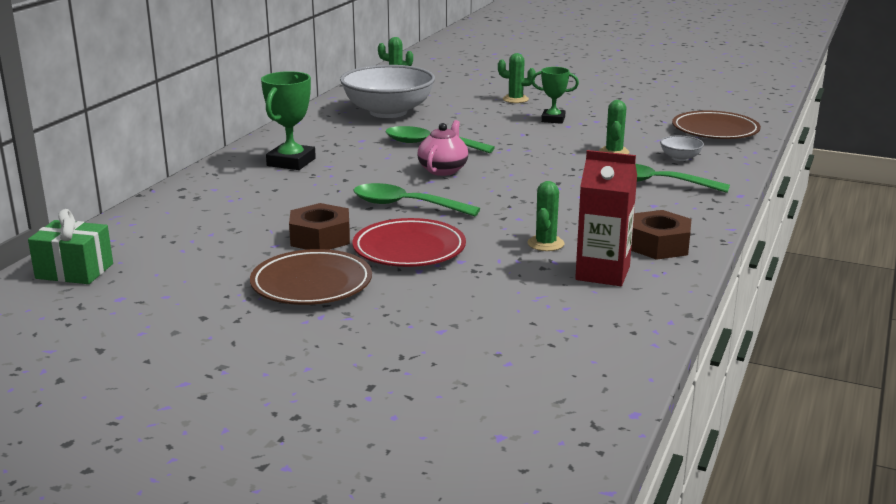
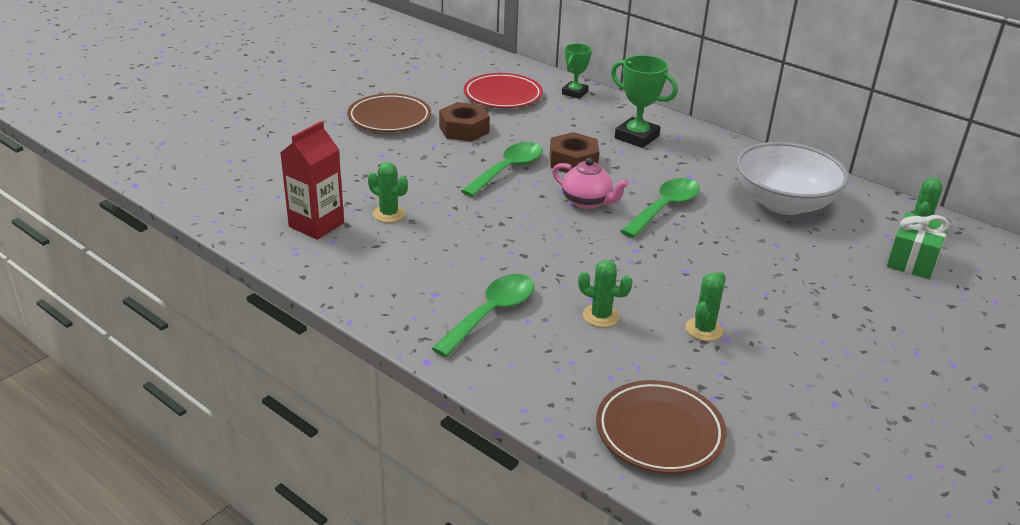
camera: 105 degrees right, 10 degrees up
(74, 271) = (463, 57): green gift -> green gift (912, 260)
(409, 249) = (419, 157): red plate -> red plate (503, 96)
(515, 99) = (831, 298): green cactus -> green cactus (704, 329)
(553, 119) = (737, 305): green trophy -> green trophy (574, 93)
(658, 245) = (345, 267): brown nut -> brown nut (573, 162)
(680, 158) = (563, 360): white bowl -> none

